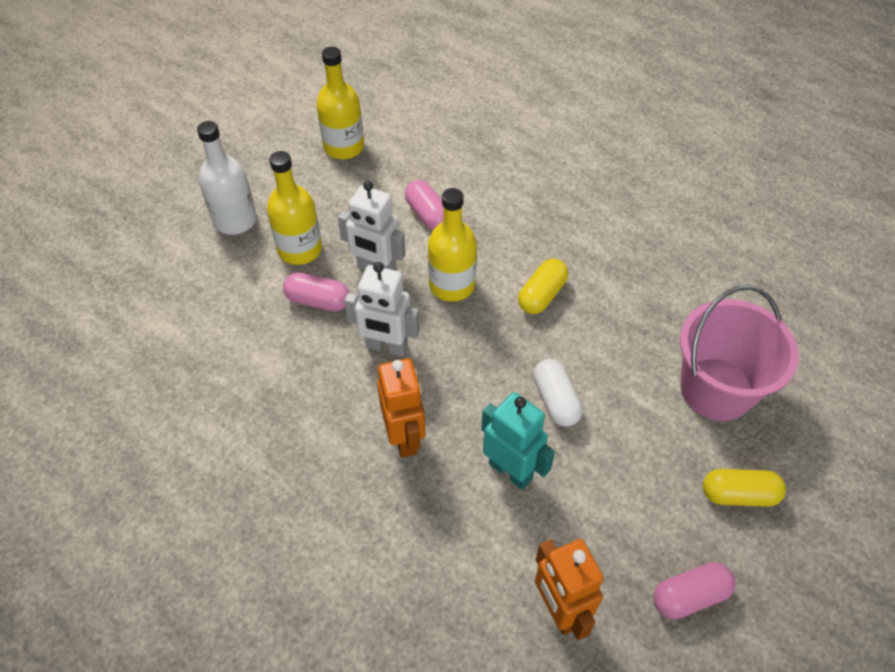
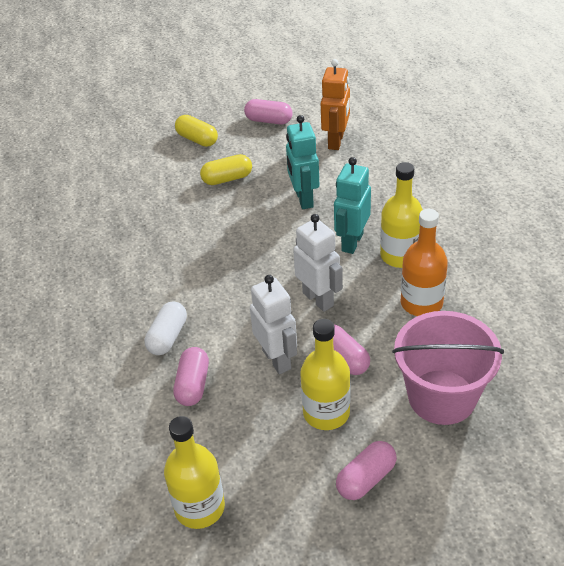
camera: 140 degrees left, 10 degrees down
(235, 220) = (366, 479): white bottle -> pink capsule
(278, 399) = (421, 303): none -> orange bottle
(404, 437) = (351, 242): orange robot -> turquoise robot
(452, 285) = (232, 317): yellow bottle -> yellow bottle (400, 255)
(541, 295) = (178, 278): yellow capsule -> yellow capsule (227, 179)
(556, 400) = (240, 217): white capsule -> white capsule (168, 337)
(716, 389) = (145, 181): pink bucket -> pink bucket (442, 397)

